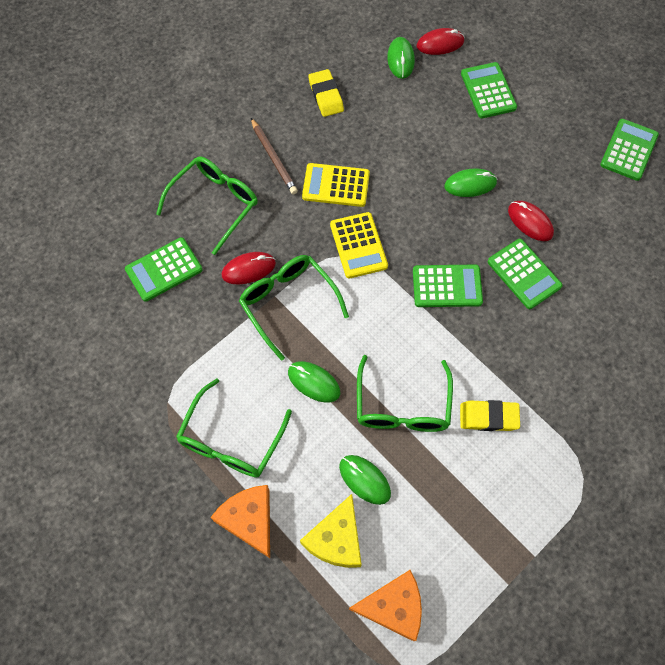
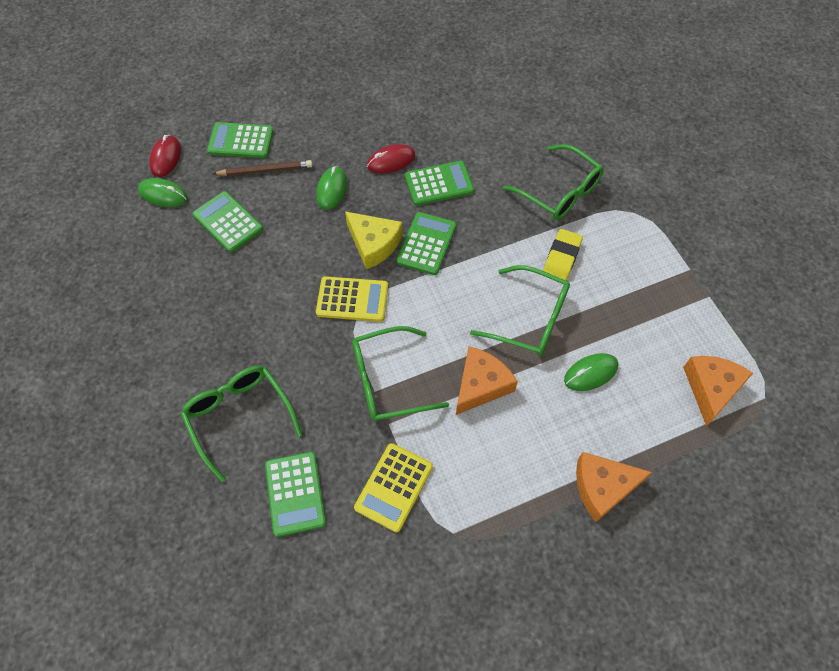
camera: 70 degrees left, 5 degrees down
(231, 440) = (516, 480): green glasses -> green glasses (559, 192)
(248, 269) = (333, 407): red mouse -> none
(273, 158) = (214, 343): brown pencil -> brown pencil (265, 170)
(314, 382) = (481, 385): green mouse -> orange cheese
(326, 96) = (166, 271): yellow eraser -> none
(336, 185) = (276, 297): yellow calculator -> yellow calculator (394, 487)
(336, 539) = (640, 415): yellow cheese -> yellow cheese (373, 244)
(629, 150) = (356, 71): green calculator -> green calculator (228, 222)

